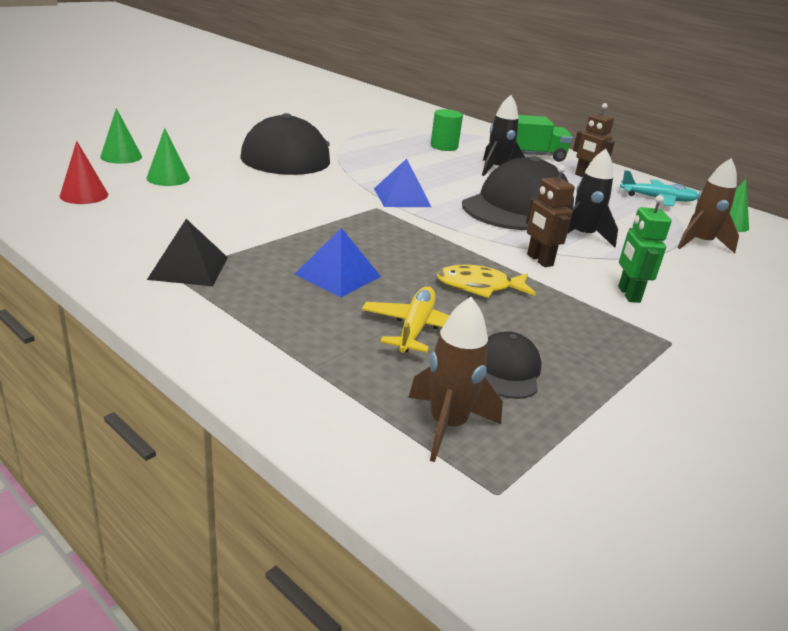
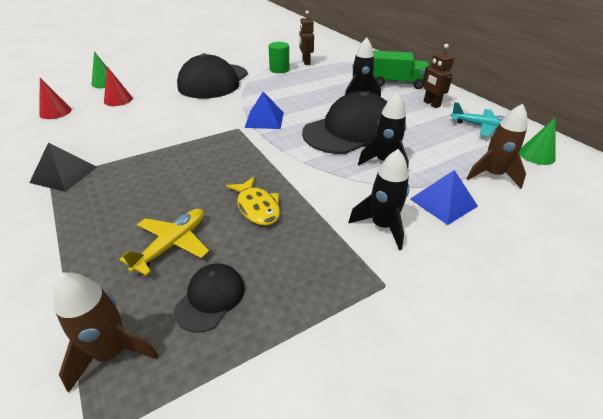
camera: 20 degrees right, 10 degrees up
(168, 178) = (118, 100): green cone -> red cone
(338, 275) = (158, 188): blue pyramid -> blue pyramid (443, 202)
(444, 146) = (333, 75): green cylinder -> green cylinder (279, 69)
(479, 287) = (257, 207): yellow fish -> yellow fish turned 135 degrees counterclockwise
(539, 260) = (328, 184): brown robot -> brown robot (306, 62)
(628, 294) = (382, 226): green robot -> black rocket

